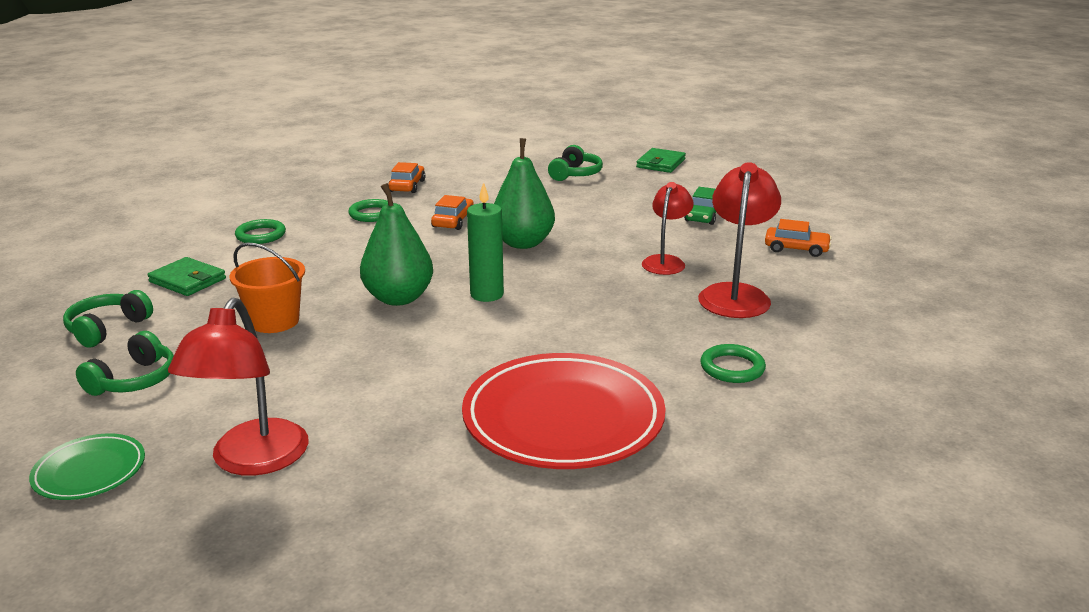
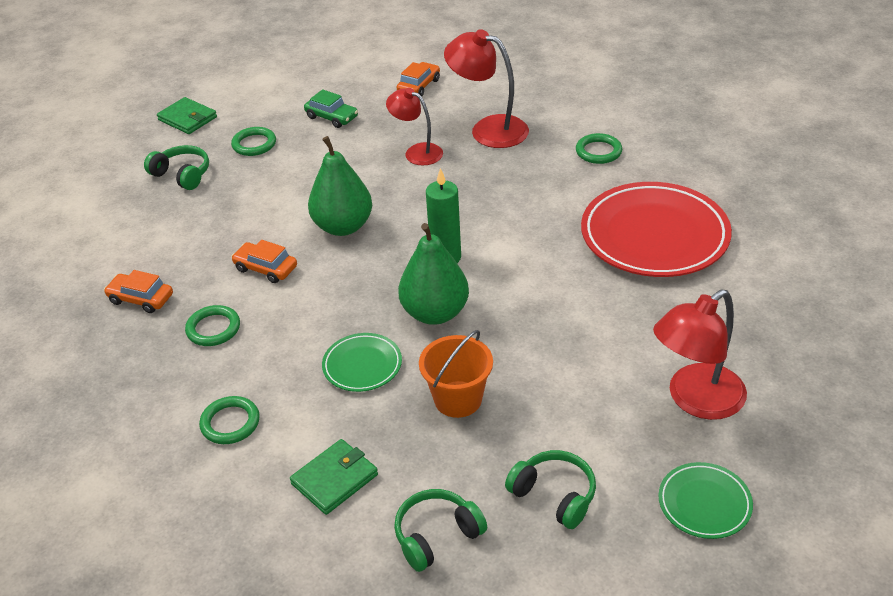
camera: 75 degrees left, 15 degrees up
(107, 329) = (437, 536): green headphones -> green headphones turned 105 degrees clockwise
(252, 461) = (695, 400): red lamp -> red lamp turned 120 degrees clockwise
(324, 274) = (362, 365): none -> green plate
(636, 192) = (254, 144): none -> green ring

